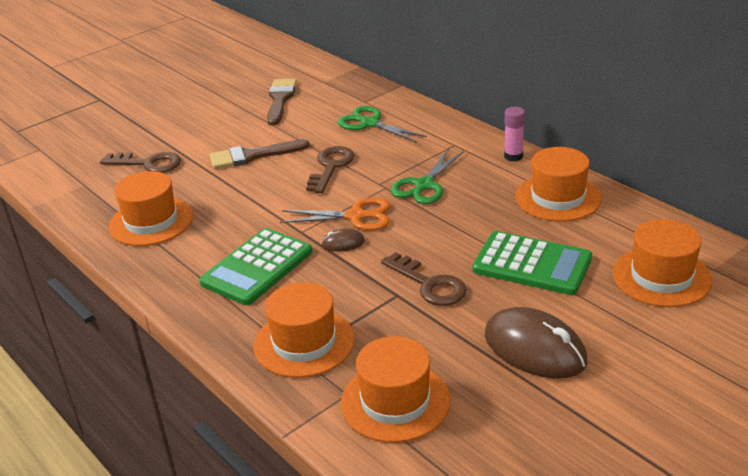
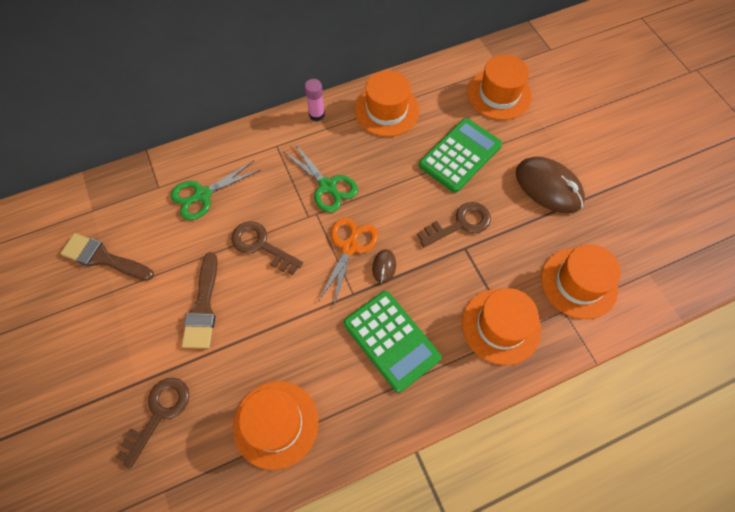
camera: 75 degrees left, 30 degrees up
(534, 349) = (548, 187): brown mouse -> brown mouse turned 75 degrees clockwise

